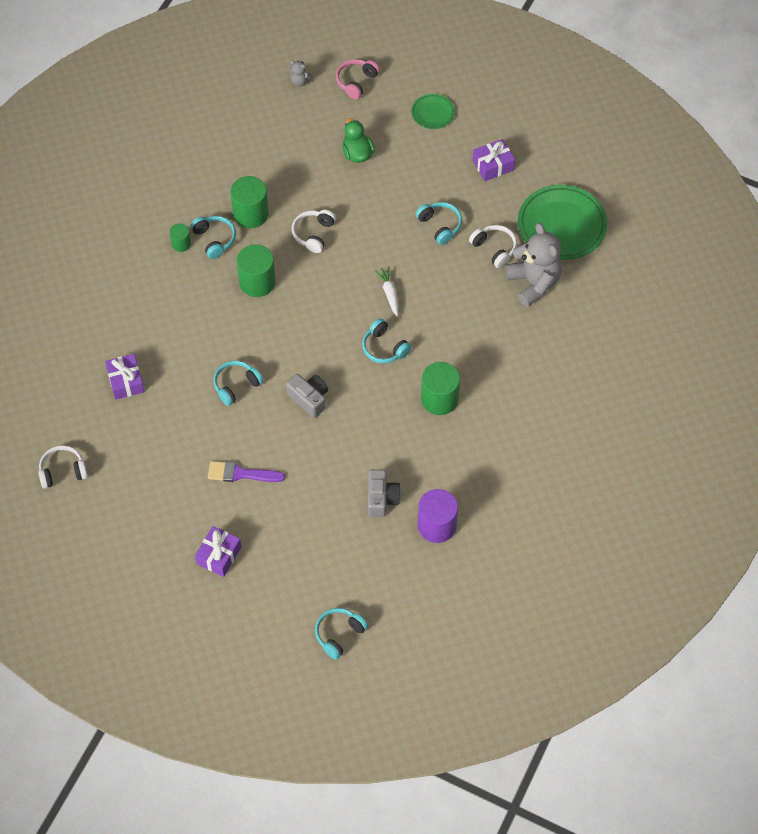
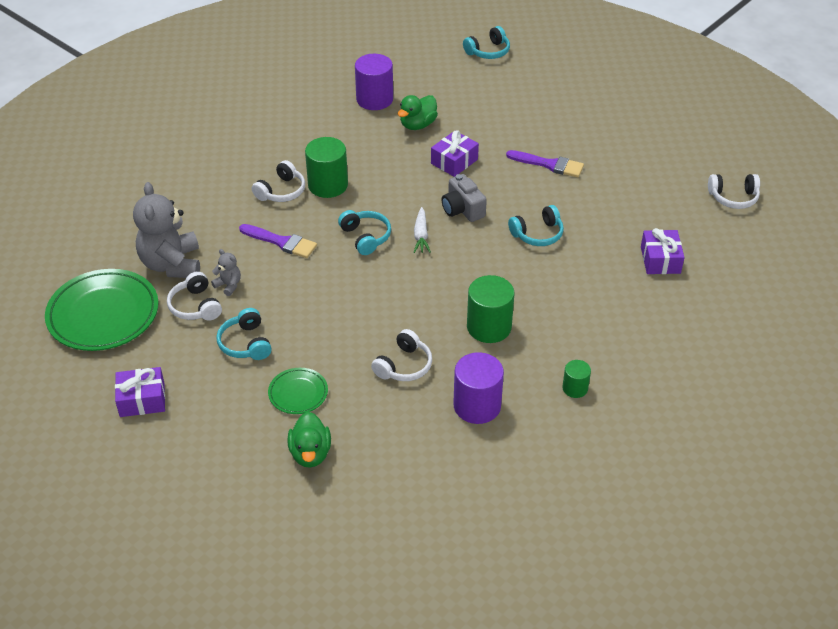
camera: 165 degrees left, 15 degrees down
(214, 239) = (531, 385): turquoise headphones -> none
(219, 555) = (583, 114): purple gift -> purple gift (454, 161)
(250, 214) = (477, 406): green cylinder -> purple cylinder
(300, 81) = (352, 581): grey teddy bear -> grey teddy bear (228, 285)
(356, 82) = (269, 560): pink headphones -> none
(381, 498) = (418, 125): grey camera -> green duck
(389, 293) = (338, 285): white carrot -> white carrot (421, 235)
(433, 113) = (182, 487): green plate -> green plate (298, 393)
(453, 326) = (281, 242): none -> purple brush
(478, 382) = (281, 191): none -> white headphones

